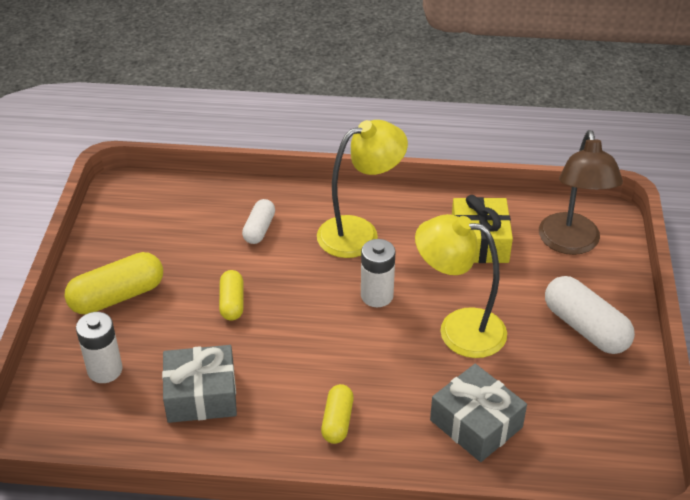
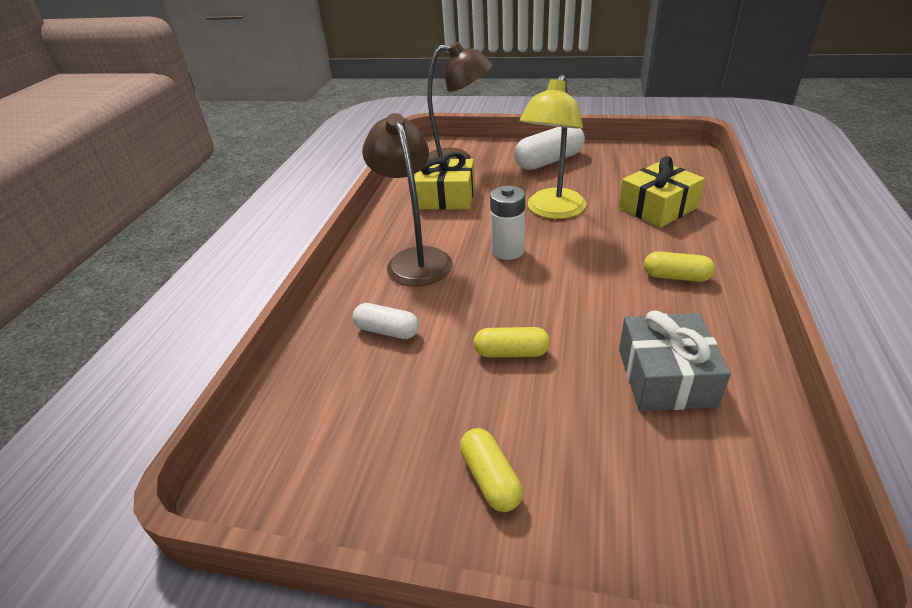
camera: 80 degrees left, 5 degrees down
(105, 370) = (641, 485): white battery -> none
(117, 296) = (490, 478): yellow capsule -> yellow capsule, size x0.60
(359, 233) = (415, 259): yellow lamp -> brown lamp
(476, 424) = (657, 208): grey gift -> yellow gift

